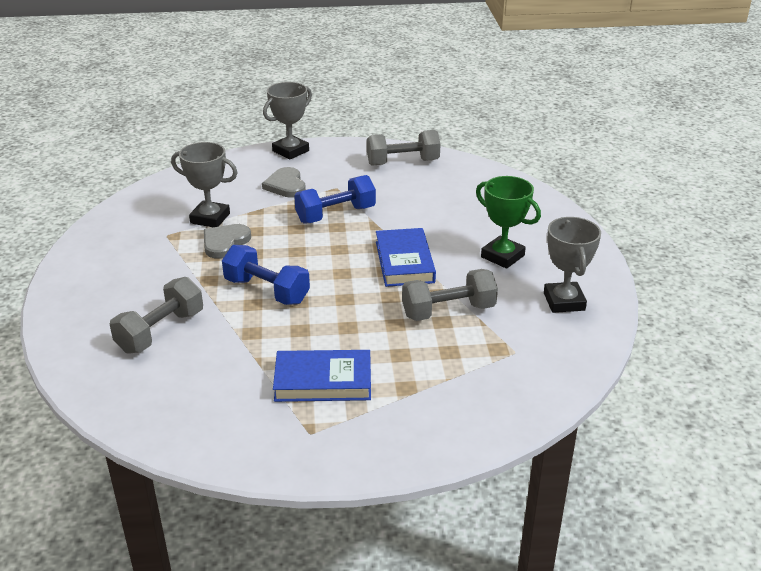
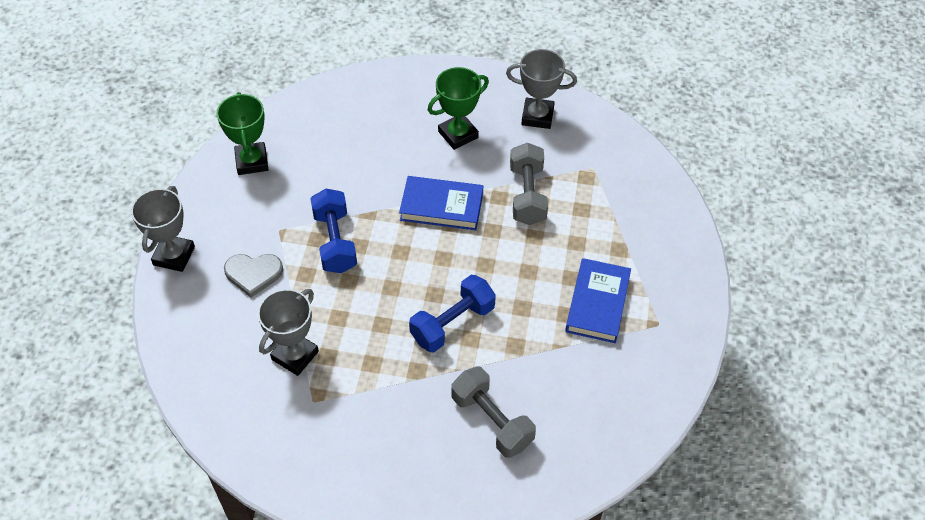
camera: 75 degrees left, 20 degrees up
(225, 242) = (351, 347): grey heart -> none
(290, 151) = (174, 256): grey trophy -> grey trophy turned 45 degrees clockwise
(403, 162) = (252, 161): grey dumbbell -> green trophy

